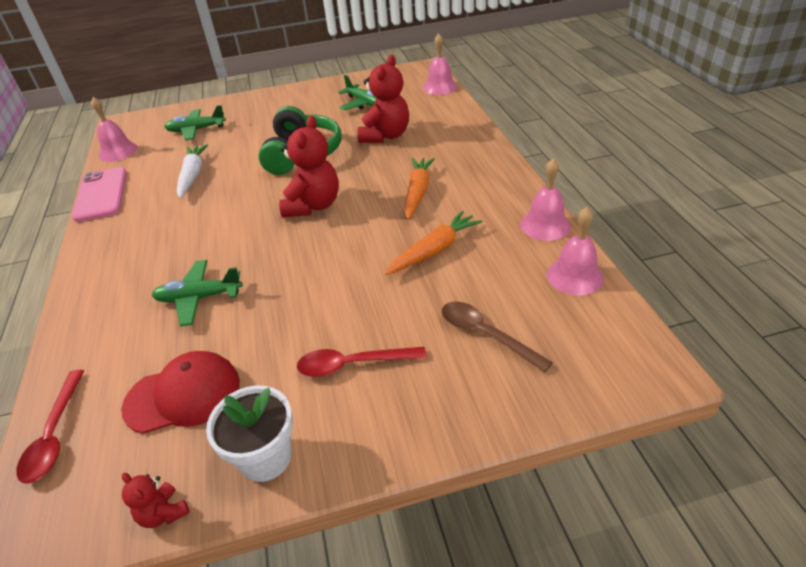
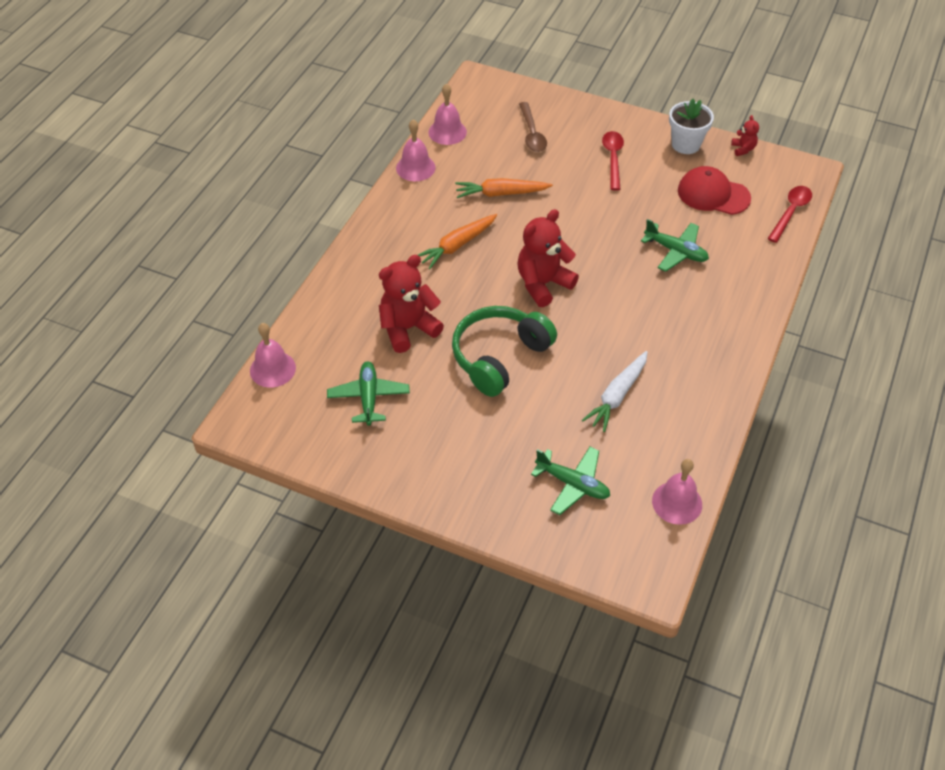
camera: 145 degrees left, 10 degrees up
(101, 194) = (715, 427): pink phone -> none
(353, 364) = (613, 159): red spoon -> red spoon turned 120 degrees counterclockwise

